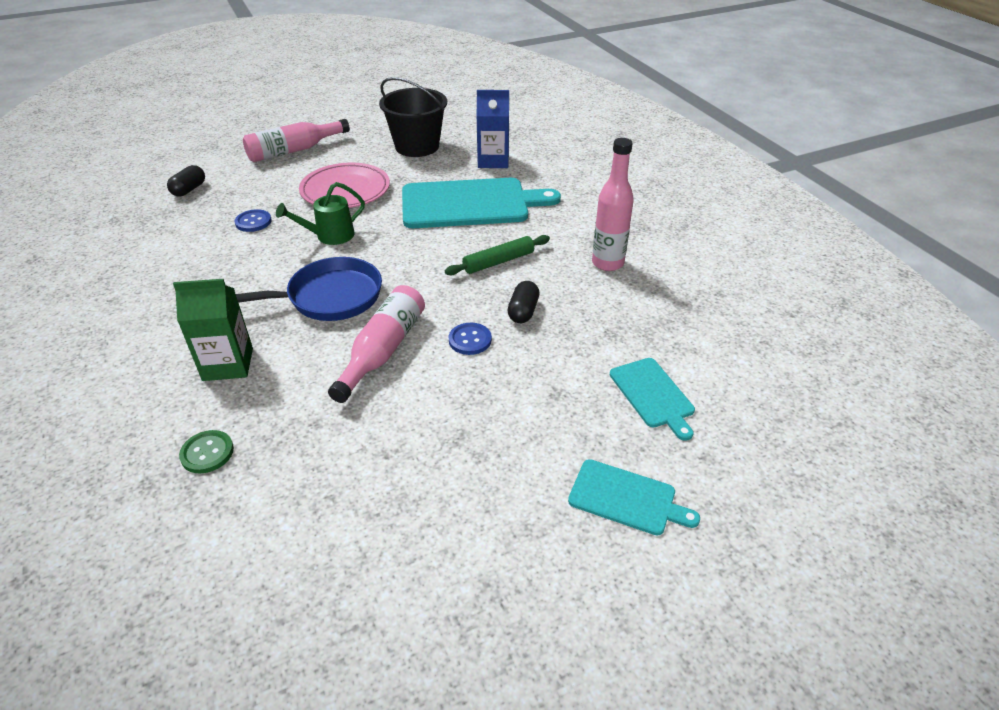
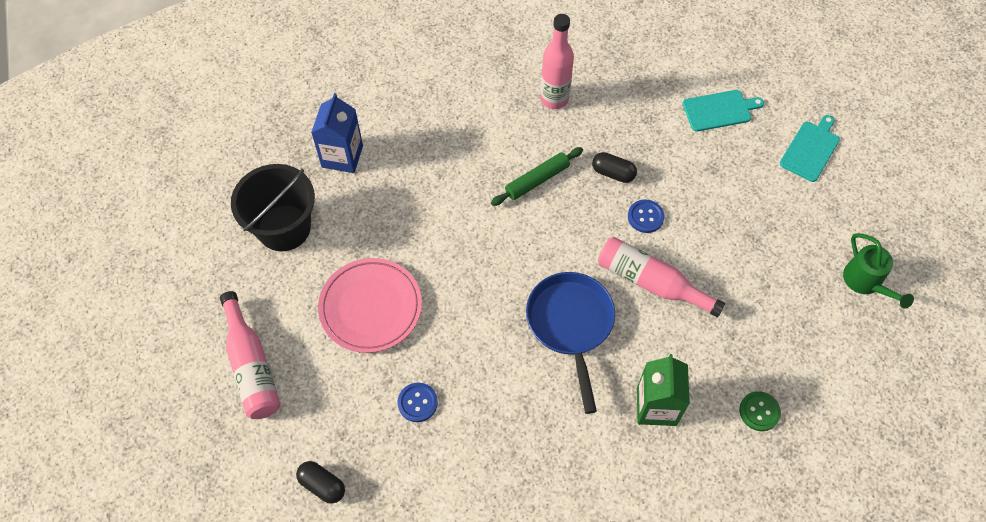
camera: 80 degrees left, 20 degrees up
(329, 236) = (463, 324): green watering can -> green watering can (866, 283)
(470, 204) = (429, 189): turquoise cutting board -> none
(498, 261) = (537, 180): green rolling pin -> green rolling pin turned 75 degrees clockwise

